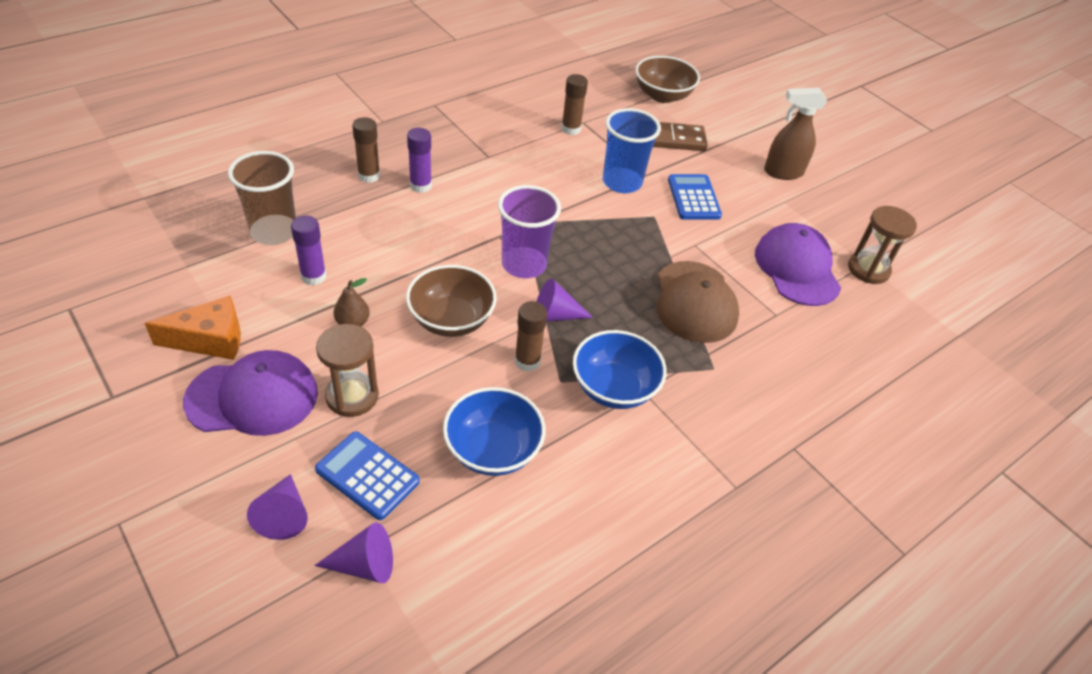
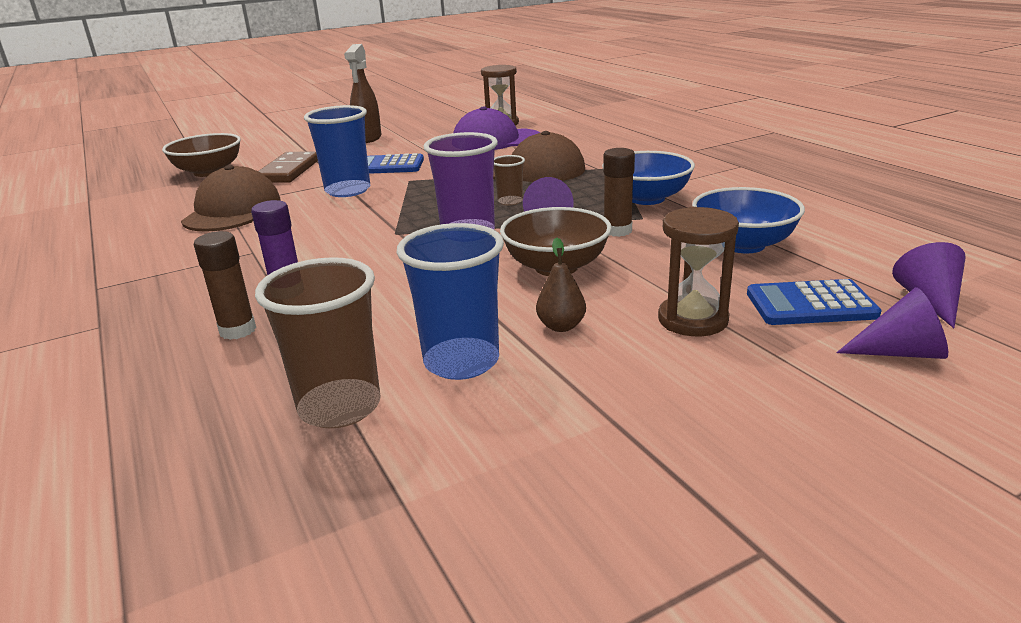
camera: 75 degrees left, 20 degrees down
(210, 340) = (602, 447): orange cheese -> none
(253, 397) = (716, 393): purple cap -> none
(313, 276) = (461, 362): purple glue stick -> blue cup
(367, 476) = (810, 305): blue calculator -> blue calculator turned 45 degrees clockwise
(571, 129) = (232, 210): brown glue stick -> brown cap
(599, 287) = (510, 201): none -> brown cup

